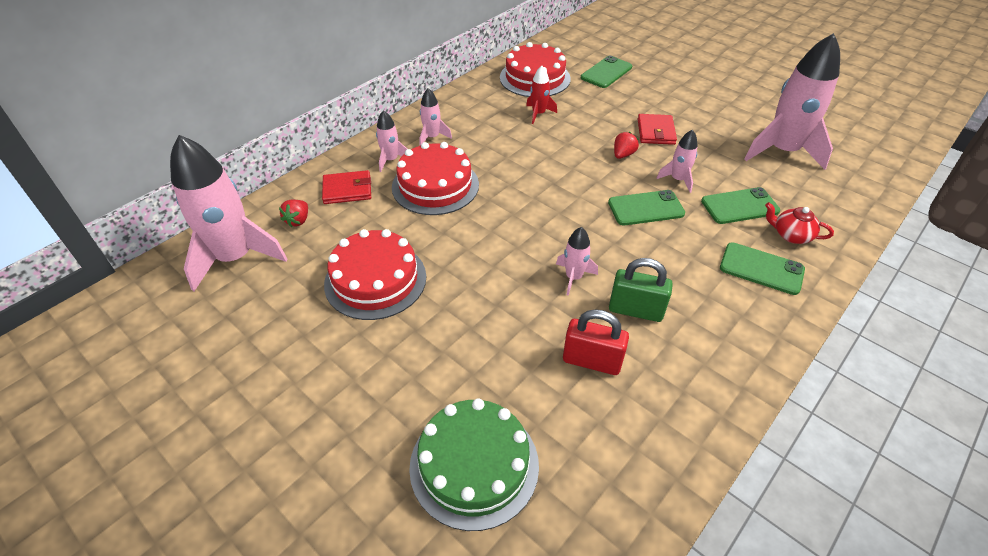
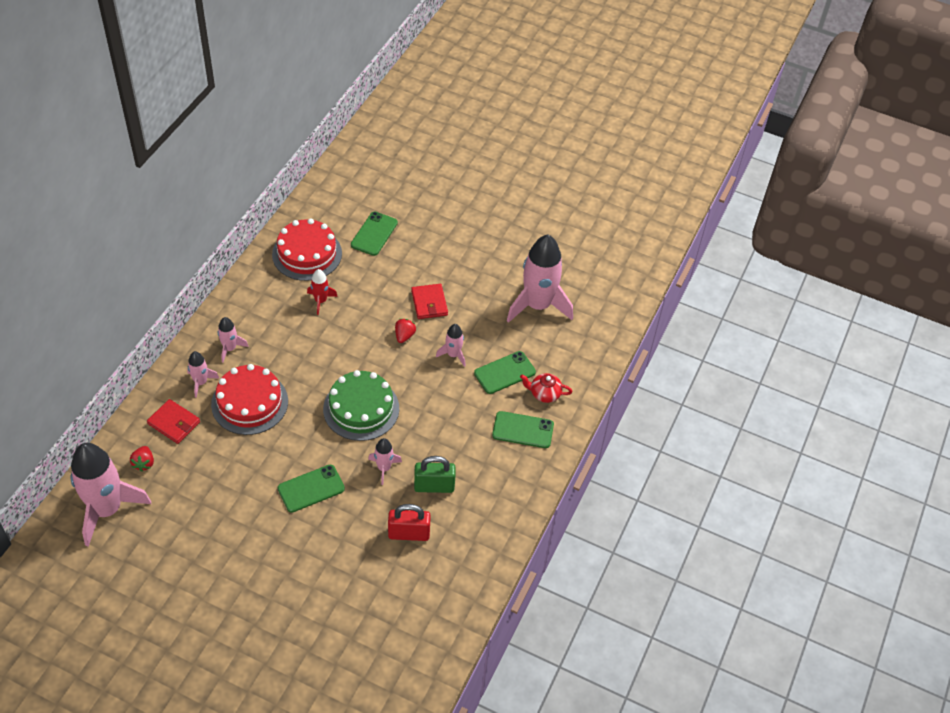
camera: 20 degrees left, 5 degrees up
(347, 190) = (174, 423): red wallet -> red wallet turned 60 degrees clockwise
(375, 280) = (230, 504): red cake -> none
(474, 465) = (345, 623): green cake -> green cake (361, 408)
(646, 208) = (430, 390): green phone -> green phone (311, 489)

